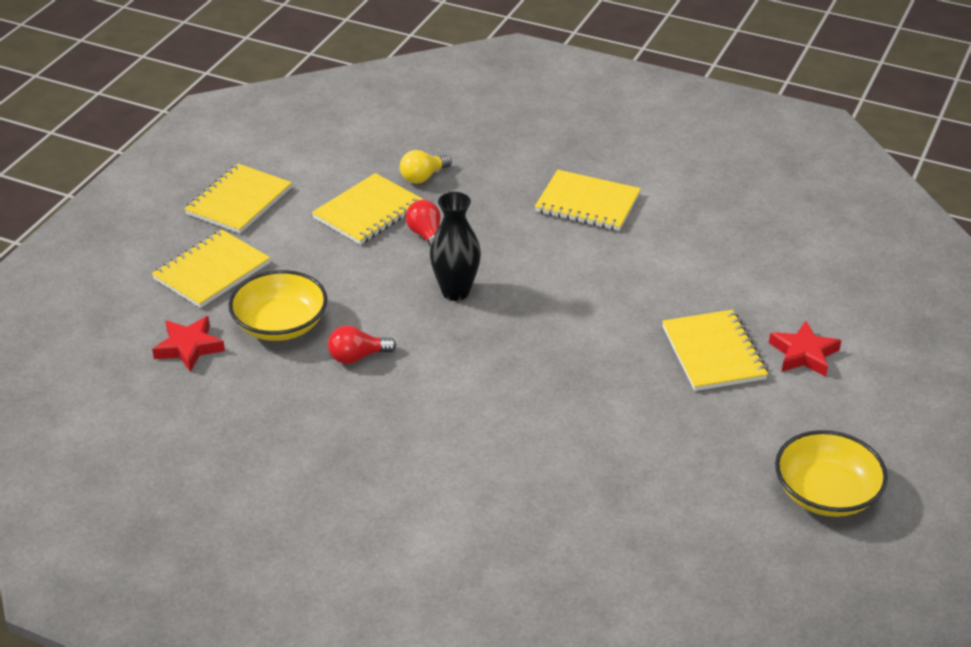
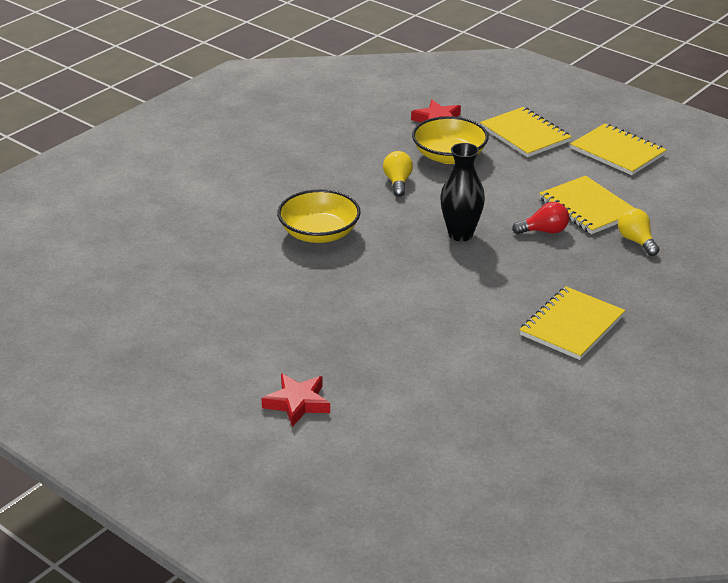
camera: 105 degrees right, 5 degrees down
(357, 357) = (398, 182): red light bulb -> yellow light bulb
(713, 353) = (323, 351): yellow notebook -> none
(826, 493) = (129, 367): yellow bowl -> yellow bowl (319, 233)

